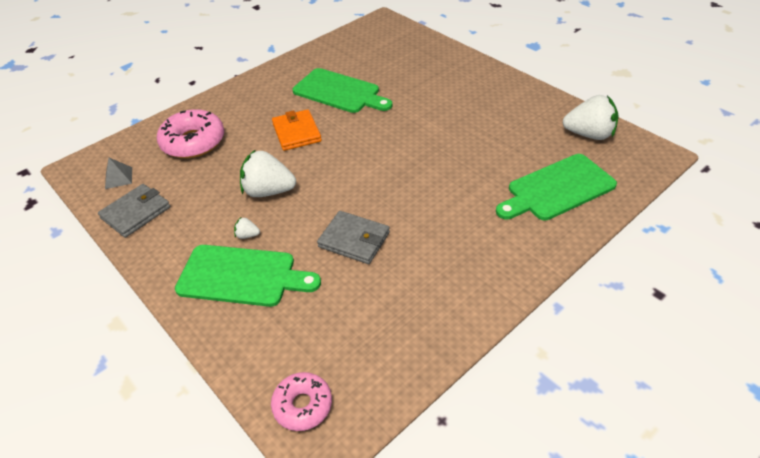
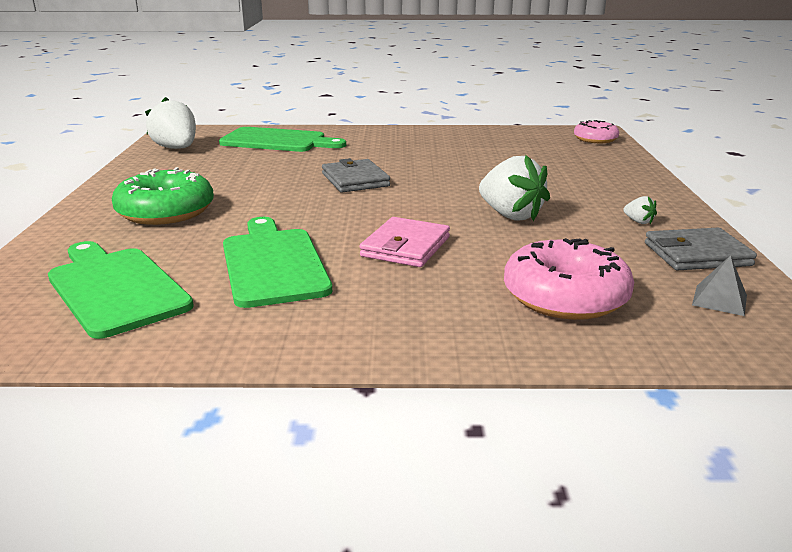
camera: 140 degrees left, 20 degrees down
(242, 276) = (594, 183): green cutting board -> green cutting board (116, 288)
(247, 235) = (566, 198): white strawberry -> white strawberry (638, 221)
(296, 132) = (405, 247): orange wallet -> pink wallet
(354, 240) = (471, 169): grey wallet -> grey wallet (355, 180)
(449, 89) = (166, 211): none -> green donut

